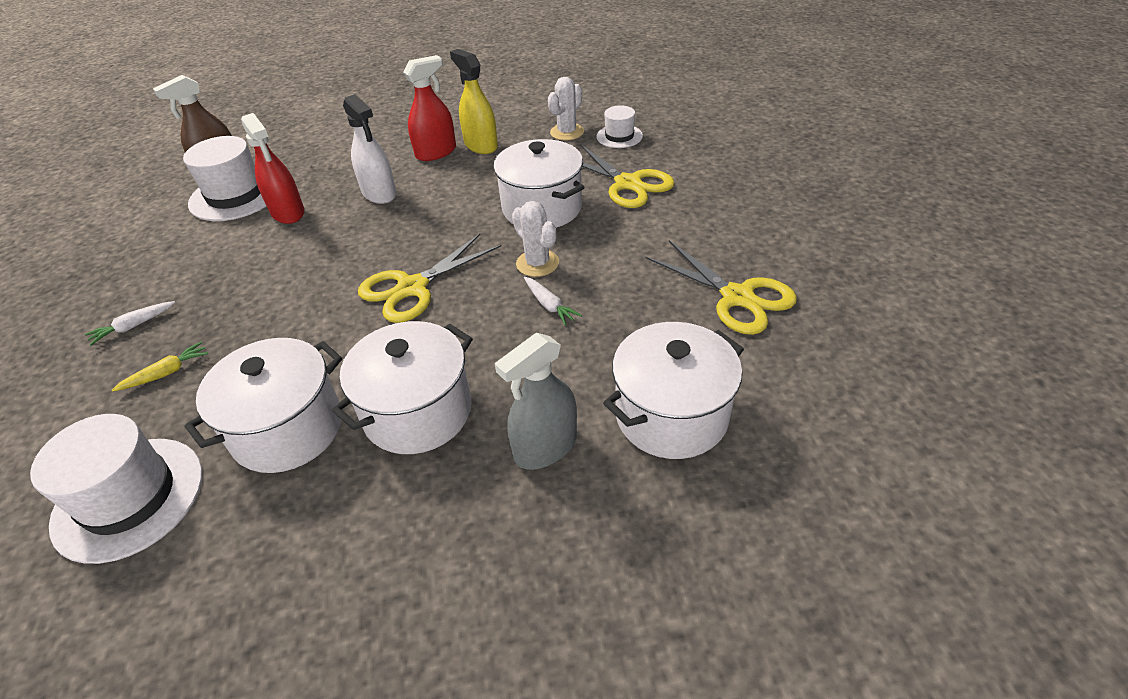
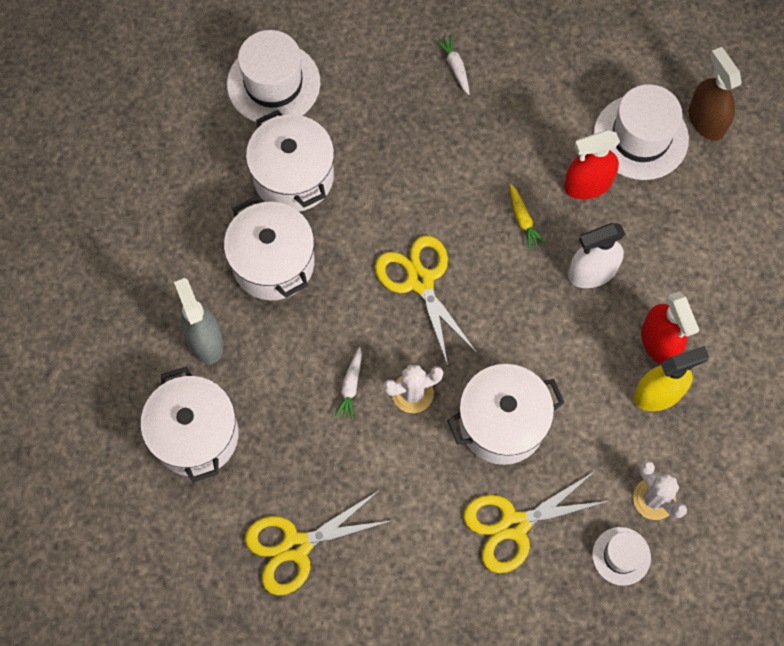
camera: 105 degrees right, 25 degrees up
(166, 373) = (387, 95): yellow carrot -> yellow carrot (523, 219)
(549, 305) = (350, 386): white carrot -> white carrot turned 60 degrees counterclockwise

